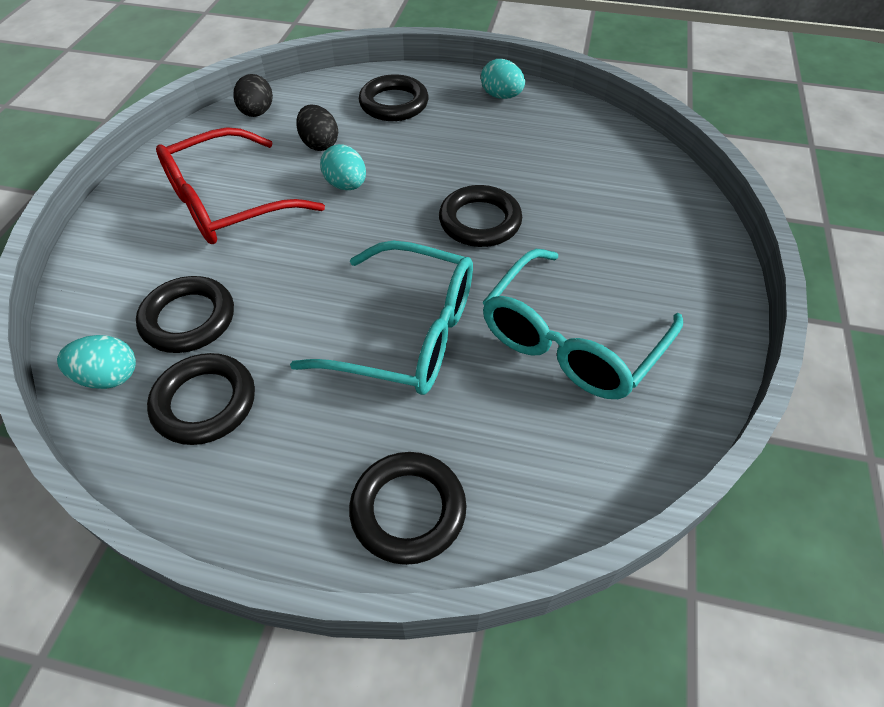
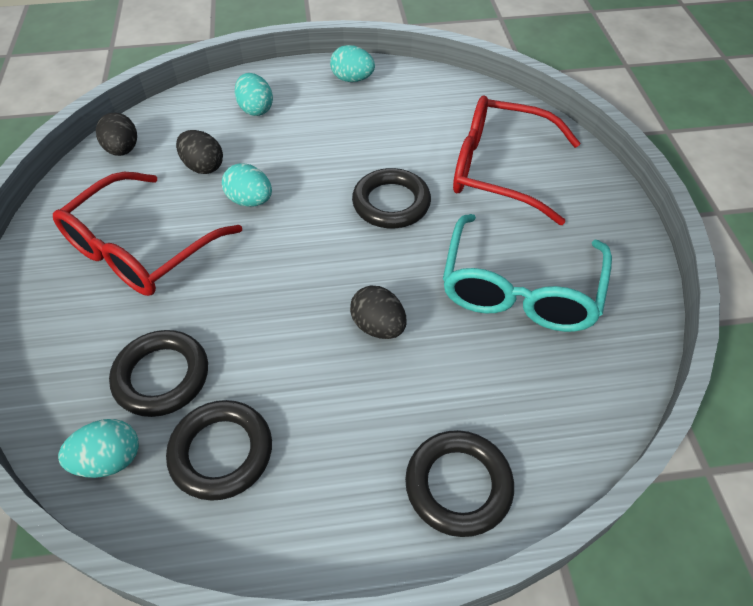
camera: 20 degrees left, 0 degrees up
(394, 103) = (256, 109): black ring -> turquoise egg
(407, 334) = (378, 326): turquoise glasses -> black egg
(609, 217) = (499, 170): none -> red glasses

